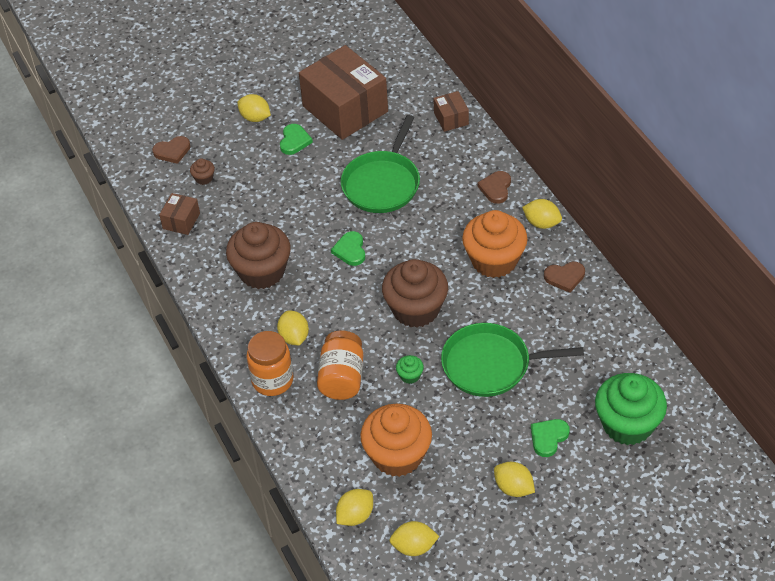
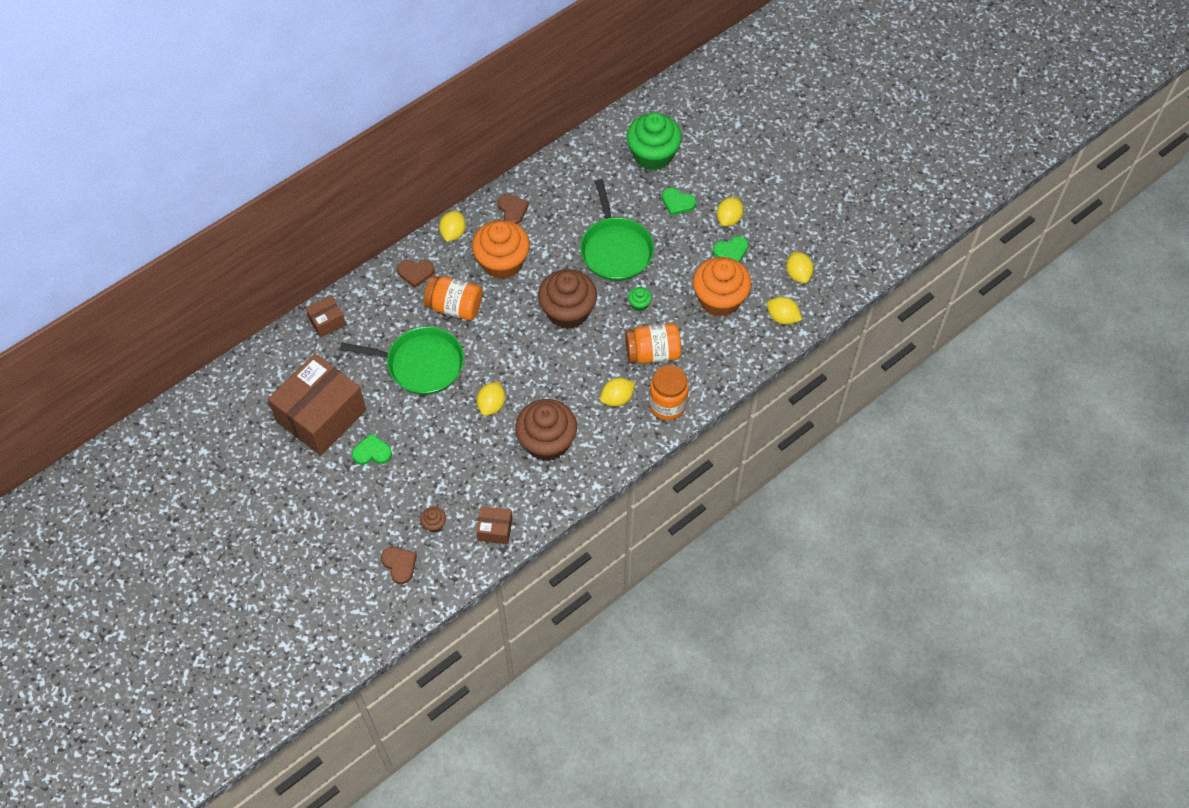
camera: 105 degrees left, 10 degrees up
(255, 118) = (342, 497): yellow lemon -> yellow lemon (491, 405)
(350, 250) = (509, 374): green heart -> green heart (731, 251)
(445, 216) = (455, 307): none -> orange jar

